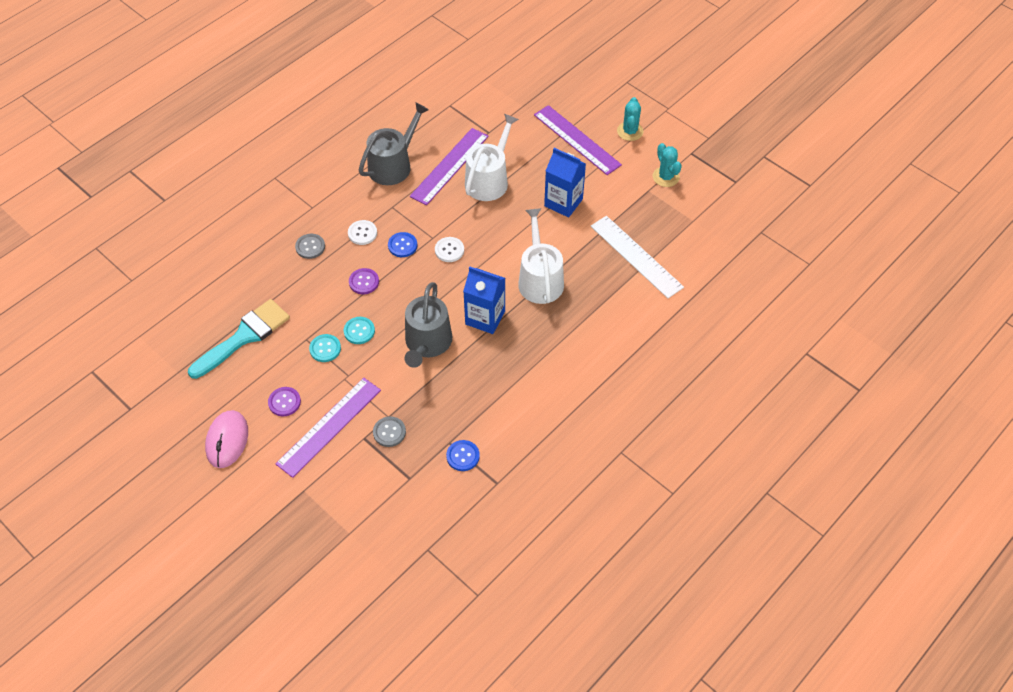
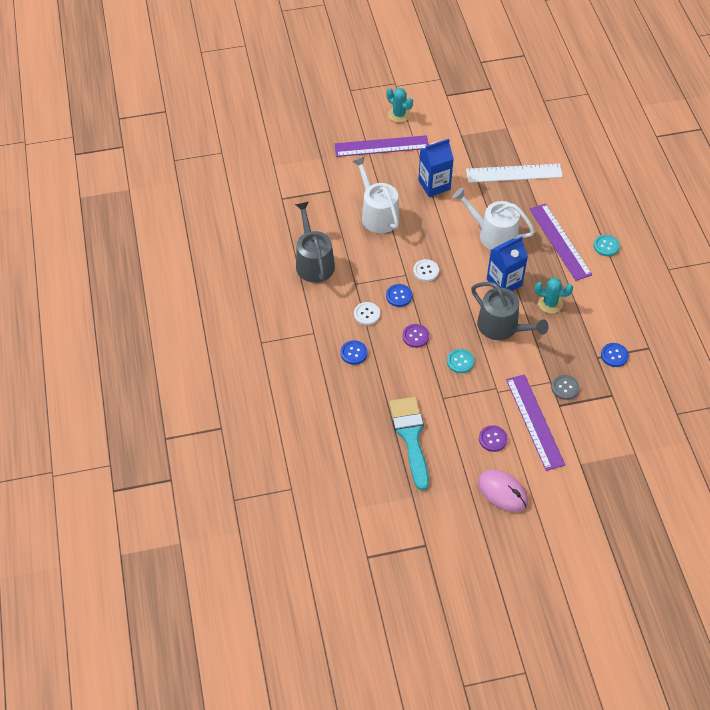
camera: 55 degrees left, 0 degrees up
(310, 247) = (354, 353): grey button -> blue button
(325, 349) = (461, 390): turquoise button -> turquoise button (606, 246)
(449, 166) = (344, 229): purple ruler -> purple ruler (560, 241)
(666, 177) = (457, 119): turquoise cactus -> turquoise cactus (550, 303)

